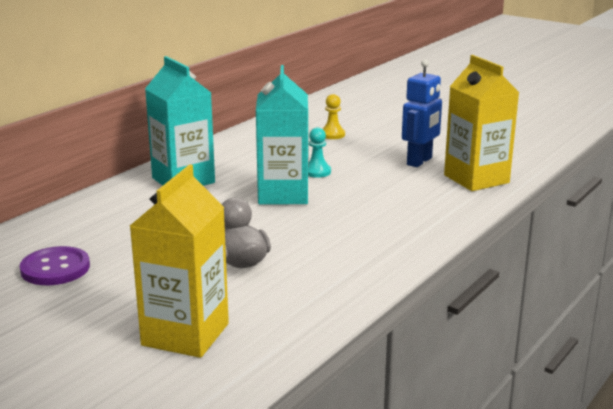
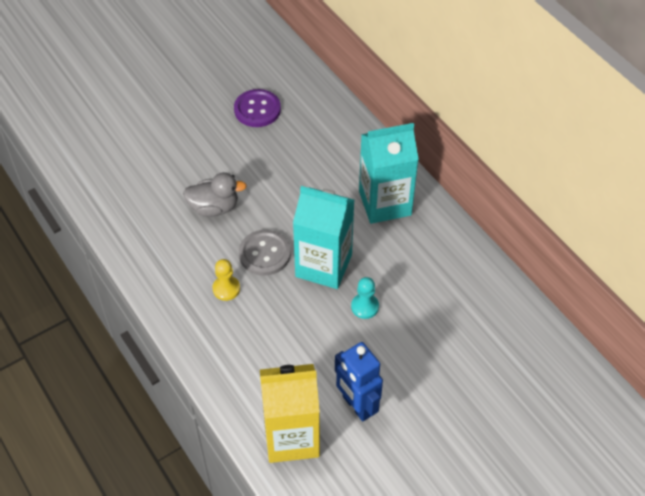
camera: 110 degrees right, 30 degrees up
(185, 334) = (137, 160): yellow carton -> none
(289, 223) = (264, 254): none -> grey button
(332, 135) = (465, 354): yellow pawn -> yellow pawn (226, 289)

